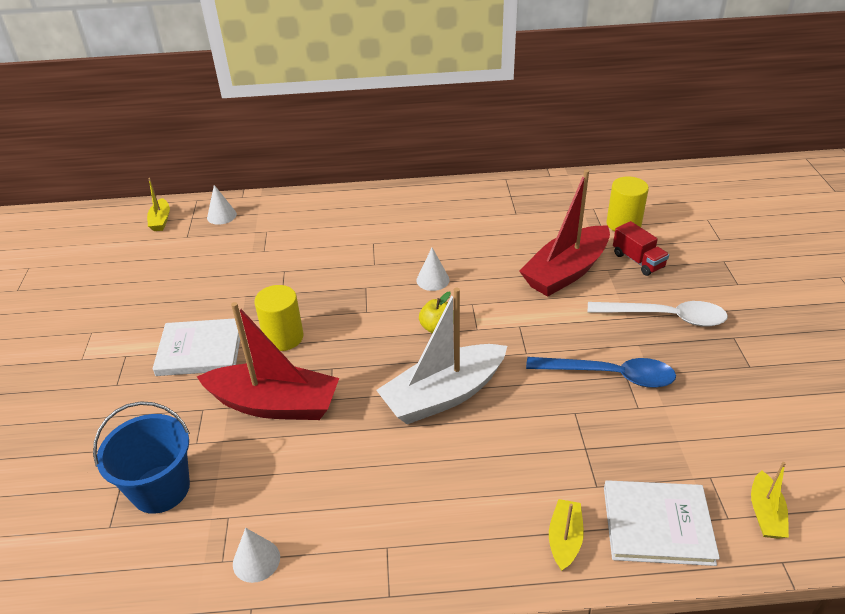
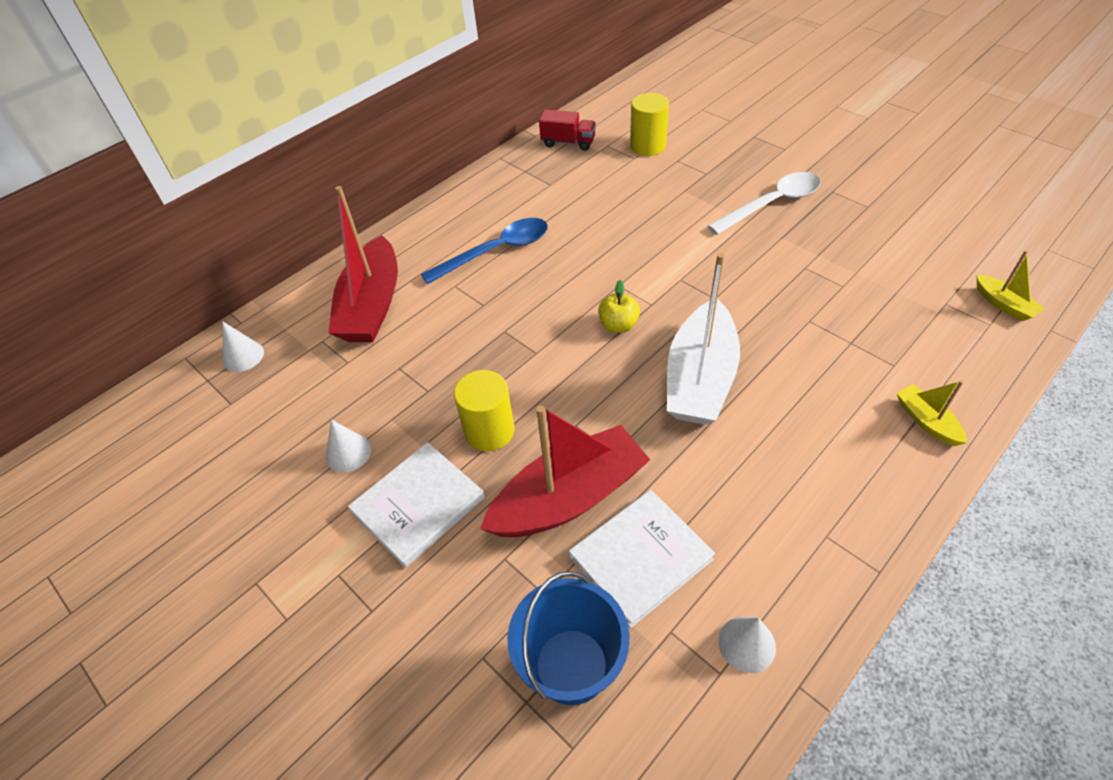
camera: 40 degrees left, 10 degrees up
(160, 220) = (168, 407): yellow boat -> none
(432, 280) = (557, 285): white cone -> white cone (348, 453)
(566, 272) = (656, 211): red boat -> red boat (372, 305)
(610, 375) = (794, 274): blue spoon -> blue spoon (496, 251)
(638, 261) = (697, 170): red truck -> red truck (568, 142)
(657, 524) = (961, 362): white book -> white book (640, 558)

